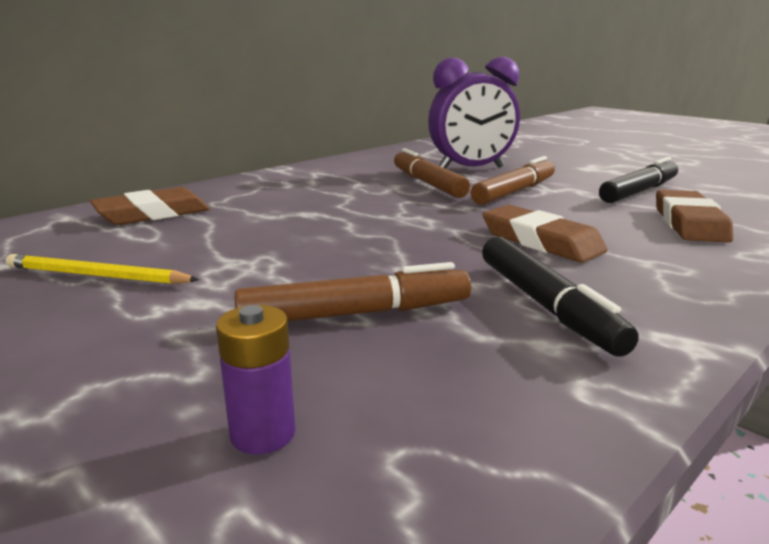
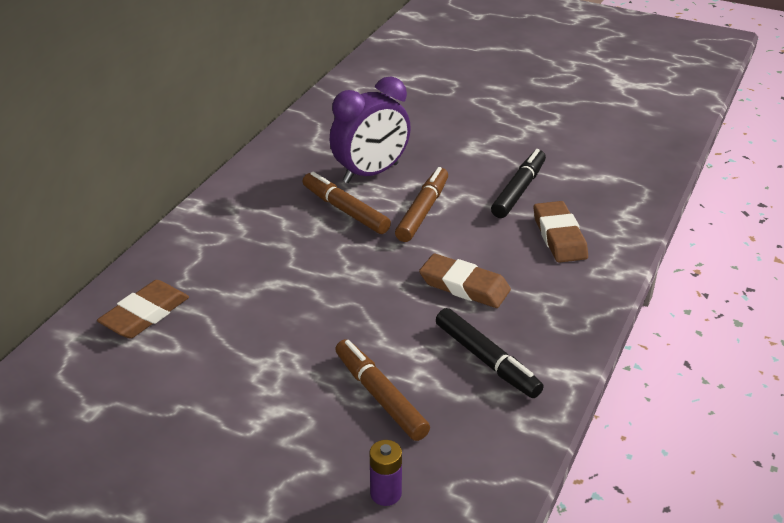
camera: 20 degrees left, 15 degrees up
(97, 276) = (182, 403): yellow pencil -> none
(355, 313) = (380, 396): brown marker -> brown marker turned 90 degrees counterclockwise

